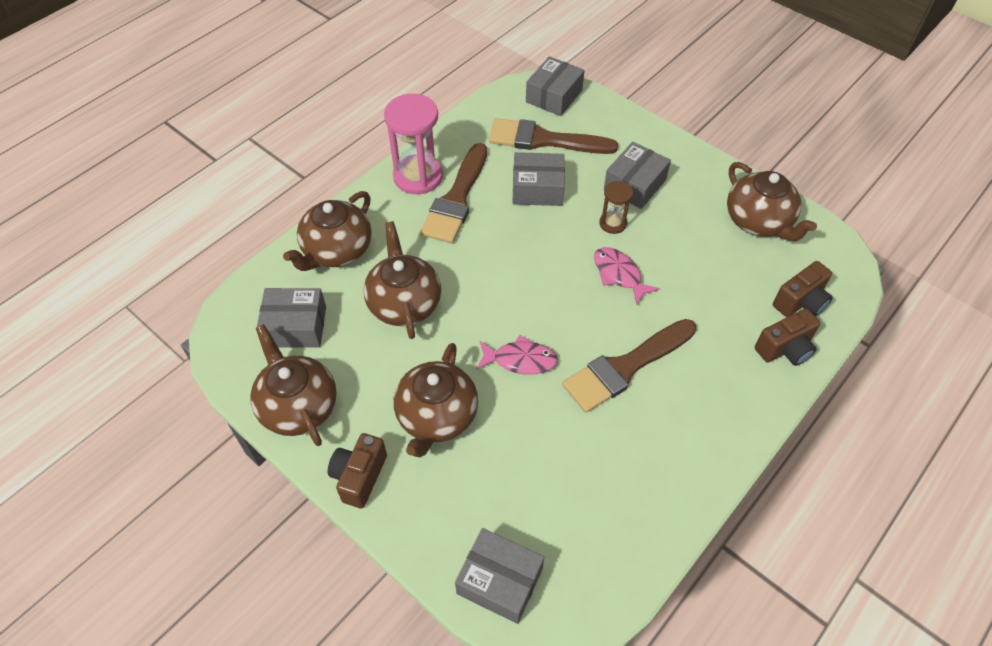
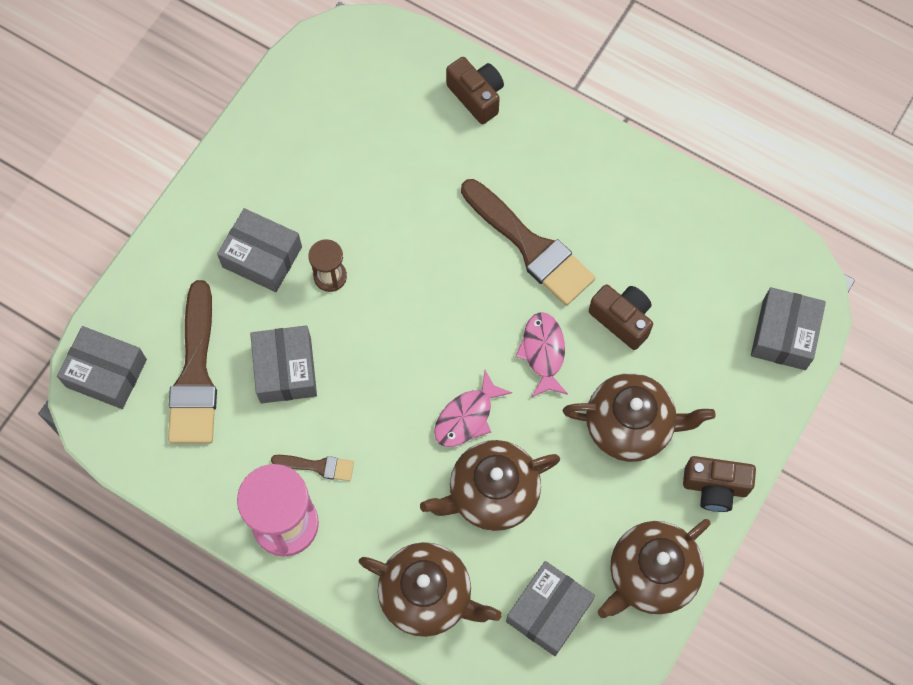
camera: 100 degrees left, 15 degrees up
(295, 326) = (549, 611): grey box -> grey box turned 45 degrees clockwise
(456, 199) = (318, 466): brown brush -> brown brush, size x0.47
(619, 274) = (407, 263): pink fish -> pink fish (467, 417)
(758, 221) = (302, 120): brown teapot -> none
(800, 302) = (412, 80): brown camera -> brown camera (622, 320)

